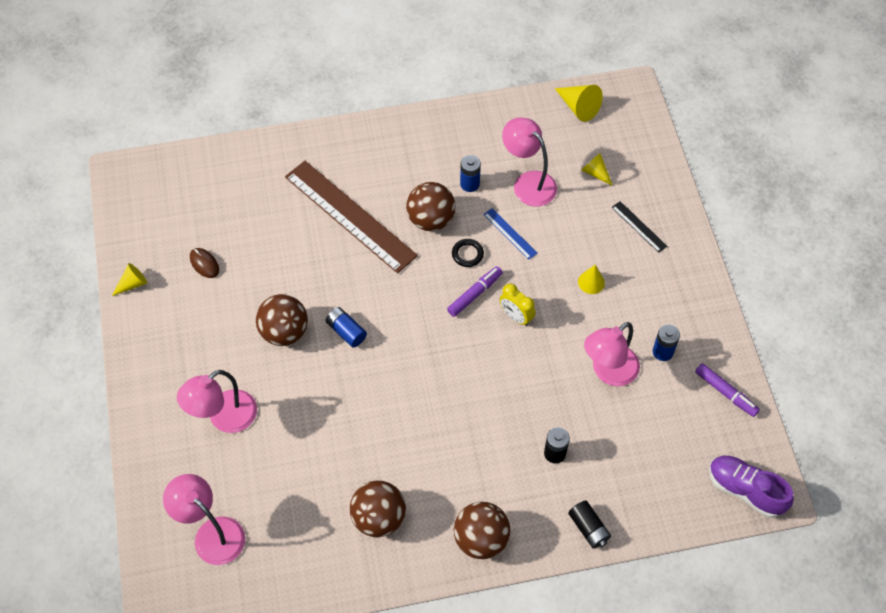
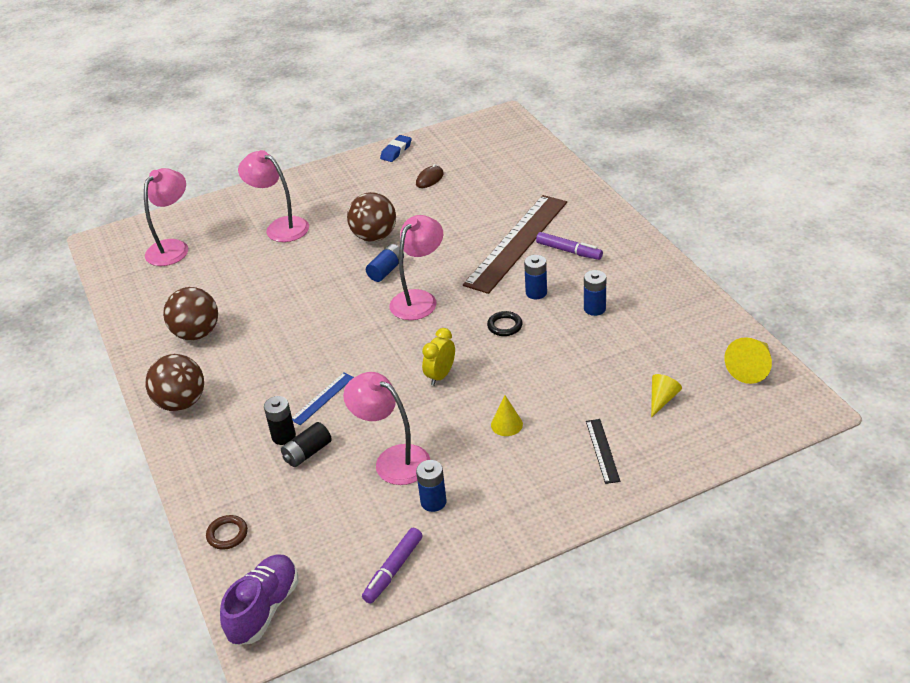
camera: 80 degrees right, 20 degrees down
(133, 284) = (396, 151): yellow cone -> blue eraser
(431, 220) = (536, 293): brown ball -> blue battery
(475, 294) = (457, 341): purple marker -> purple marker (569, 251)
(510, 234) = (544, 350): blue ruler -> blue ruler (322, 398)
(528, 182) = (619, 350): pink lamp -> pink lamp (419, 299)
(588, 528) = (200, 478): black battery -> black battery (307, 453)
(638, 227) = (602, 450): black ruler -> black ruler turned 45 degrees counterclockwise
(660, 511) = (227, 534): none -> brown ring

